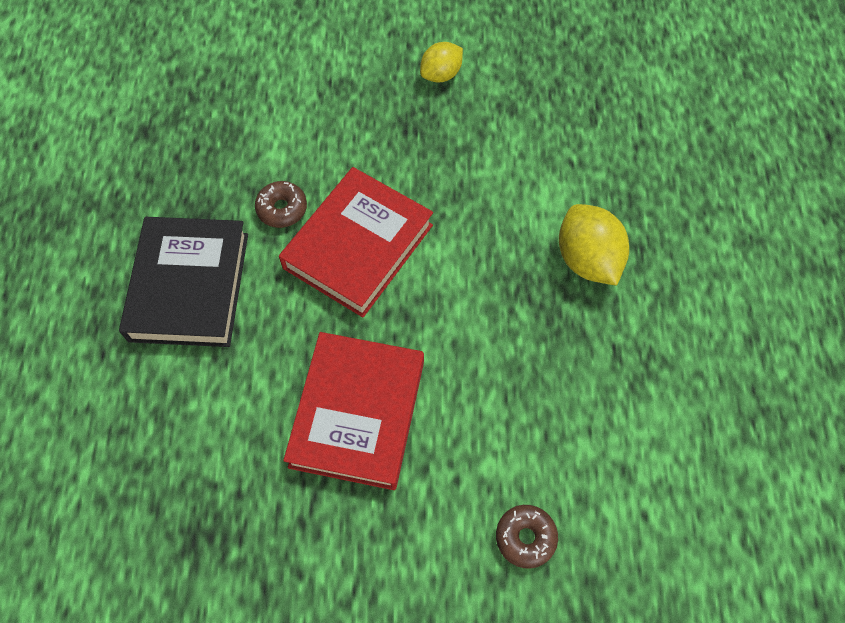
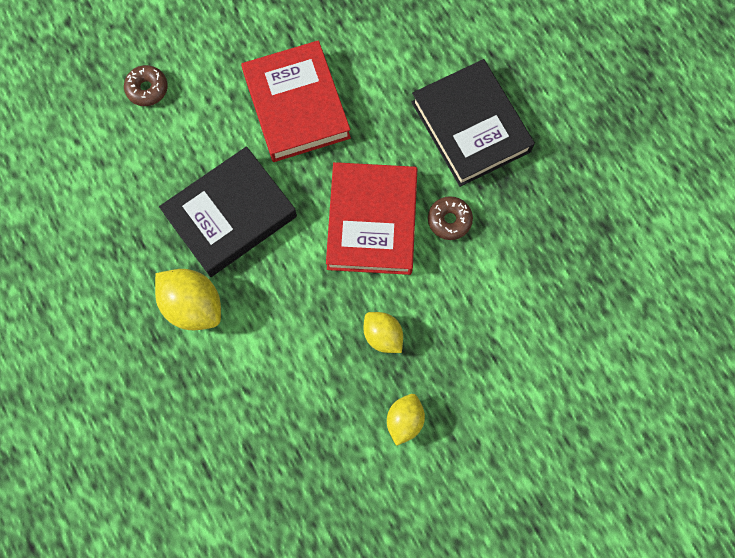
camera: 150 degrees right, 10 degrees up
(416, 144) = (383, 336): none -> yellow lemon
(502, 329) = (230, 215): none -> black book

